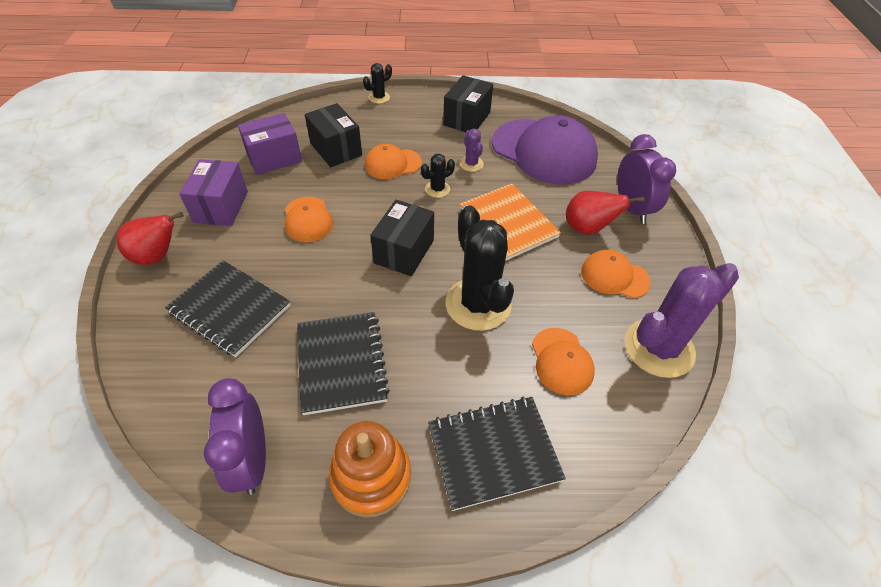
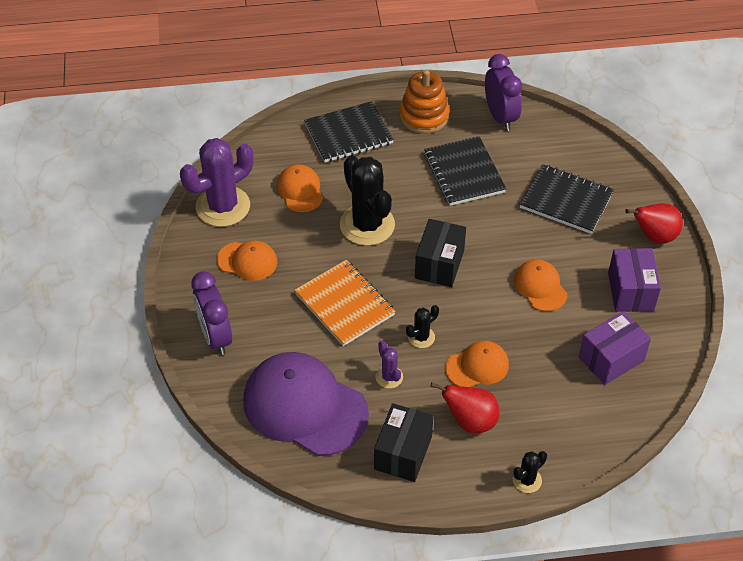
camera: 175 degrees right, 0 degrees up
(336, 149) = (548, 380): black box -> none
(588, 228) = (265, 307): red pear -> red pear (470, 421)

